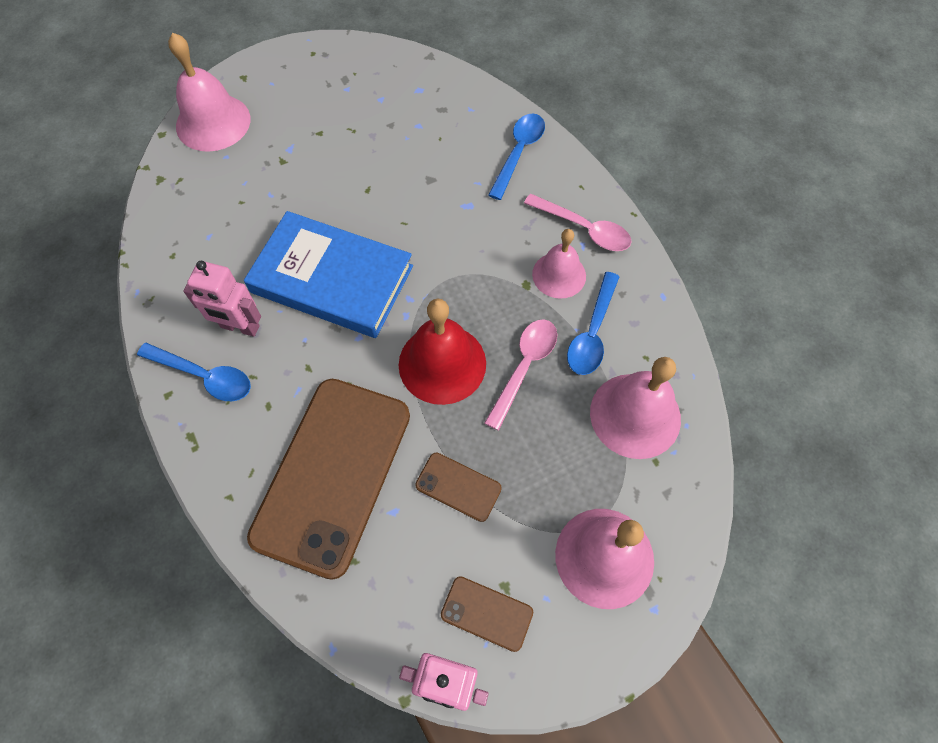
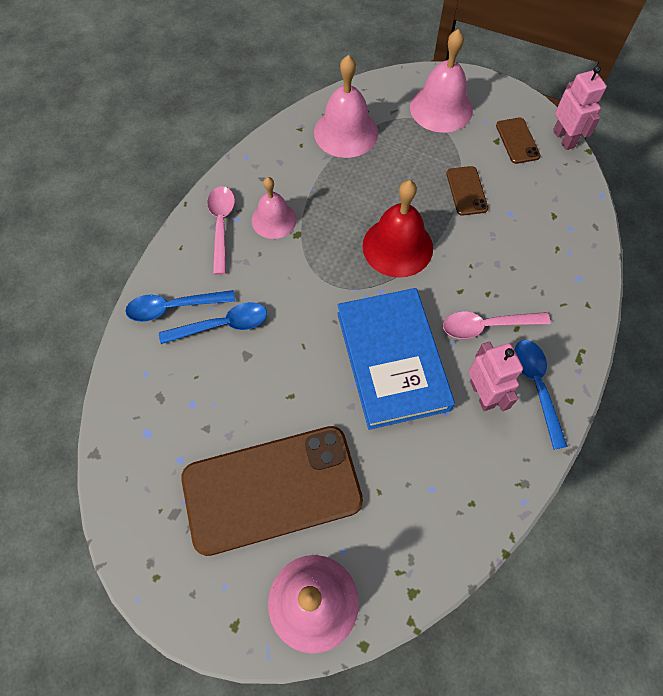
camera: 125 degrees left, 0 degrees up
(332, 474) = (521, 258): brown phone -> brown phone (272, 489)
(524, 367) = (361, 201): pink spoon -> pink spoon (487, 326)
(592, 332) = (305, 179): blue spoon -> blue spoon (222, 325)

